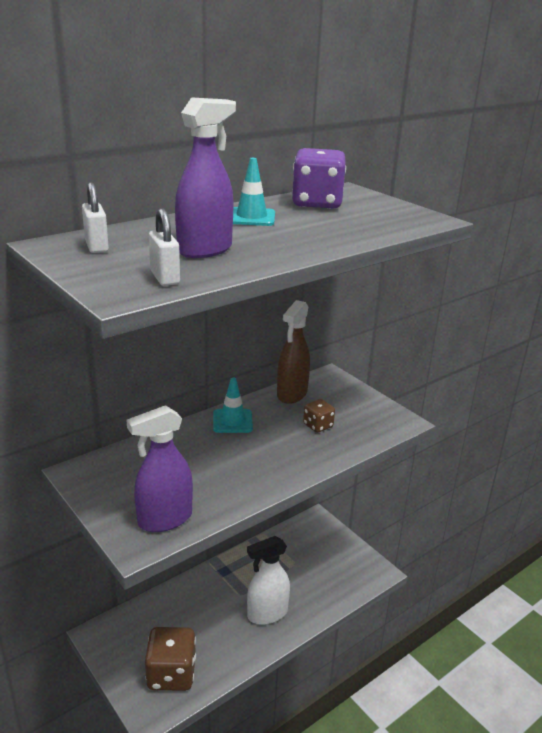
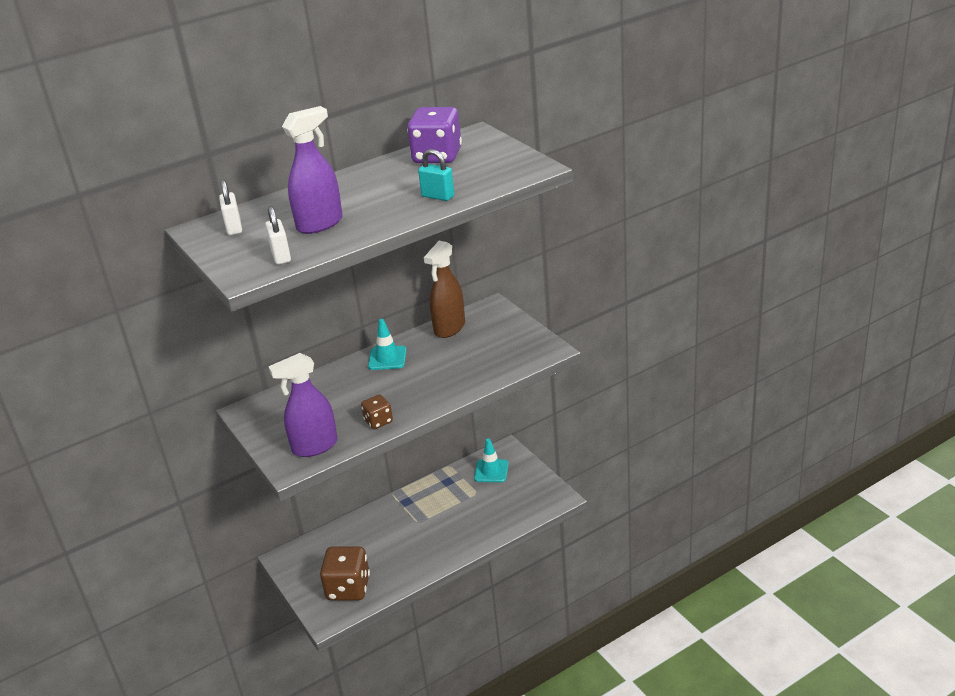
camera: 10 degrees right, 5 degrees up
(251, 217) = (371, 181): turquoise traffic cone -> turquoise traffic cone (491, 471)
(267, 613) = (441, 537): white spray bottle -> none
(318, 426) = (466, 358): brown dice -> brown dice (378, 421)
(337, 235) = (438, 196): none -> turquoise padlock

